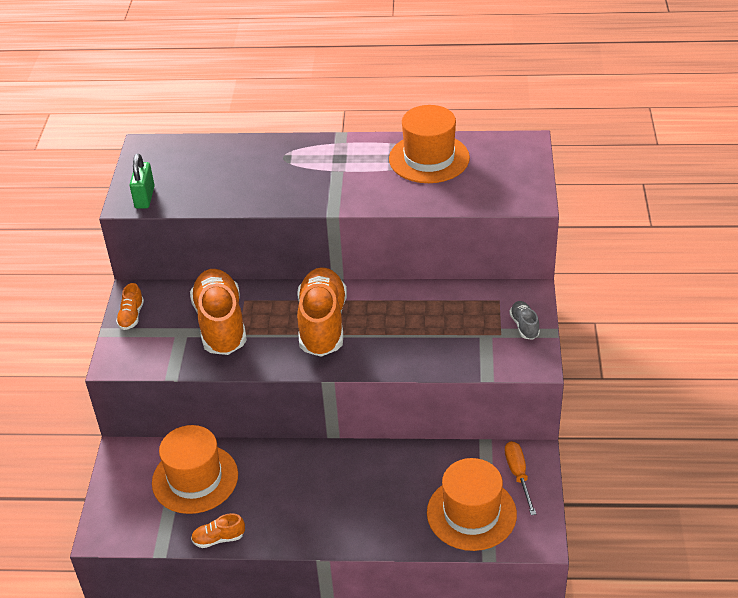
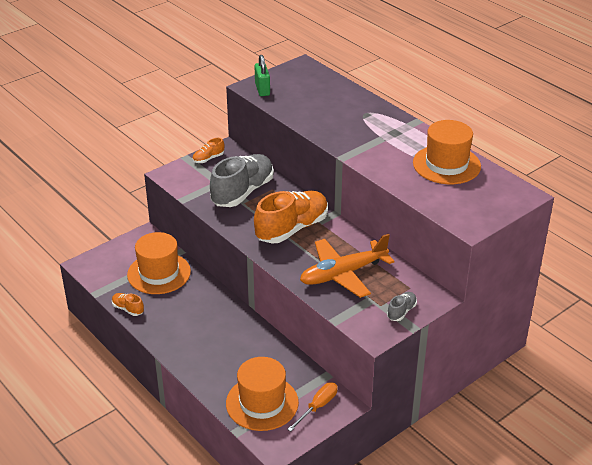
camera: 45 degrees right, 5 degrees down
(145, 197) = (262, 89): green padlock -> green padlock turned 60 degrees counterclockwise
(221, 324) = (242, 192): orange shoe -> grey shoe
(430, 331) = (343, 274): none -> orange plane

